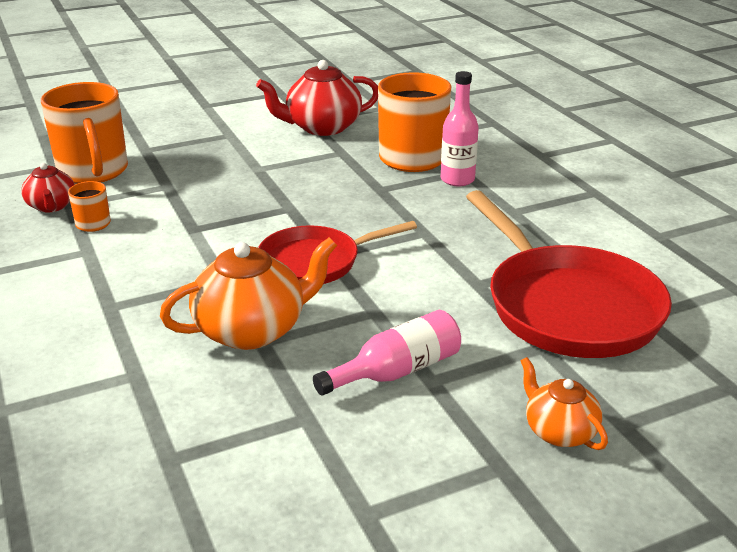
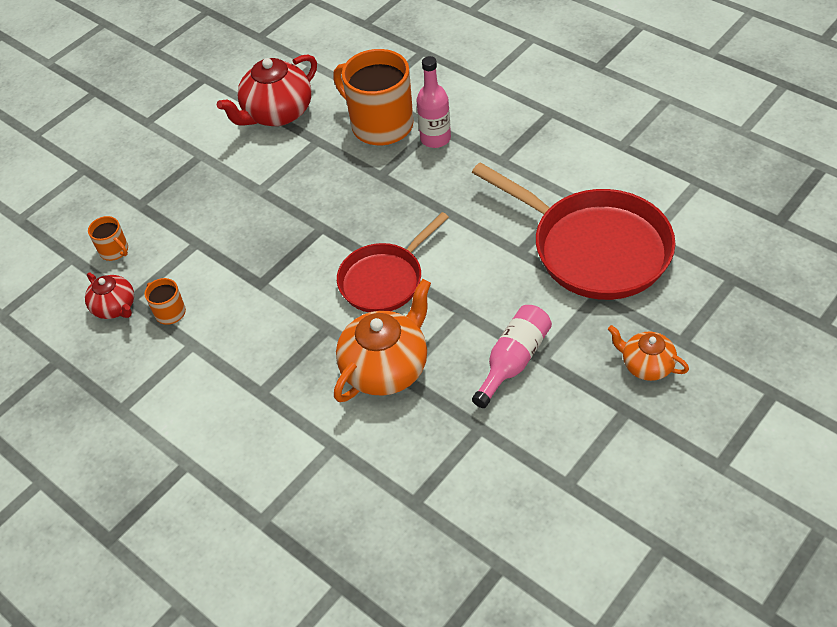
camera: 20 degrees left, 20 degrees up
(93, 171) = (114, 251): orange mug -> orange mug, size x0.45

